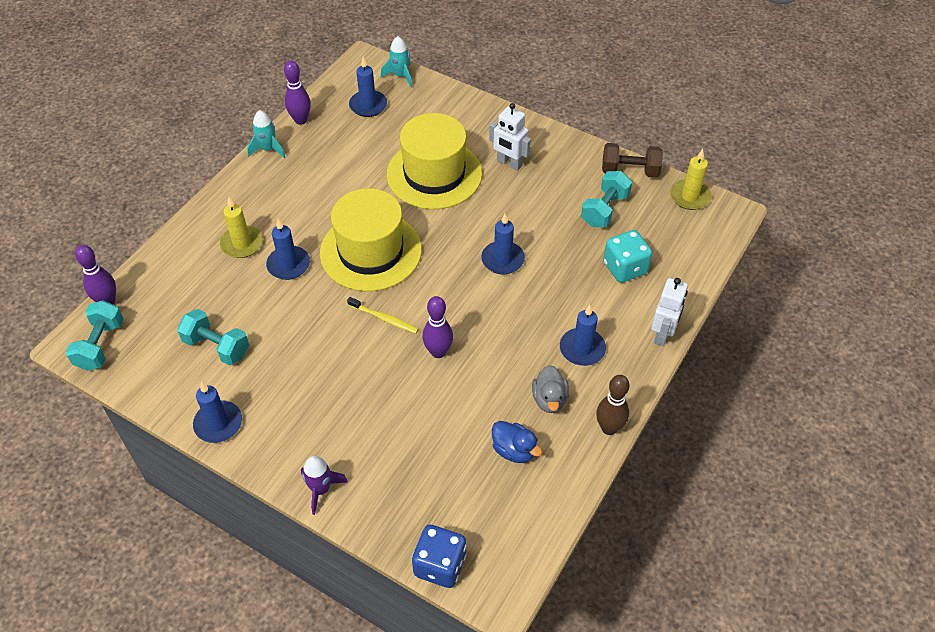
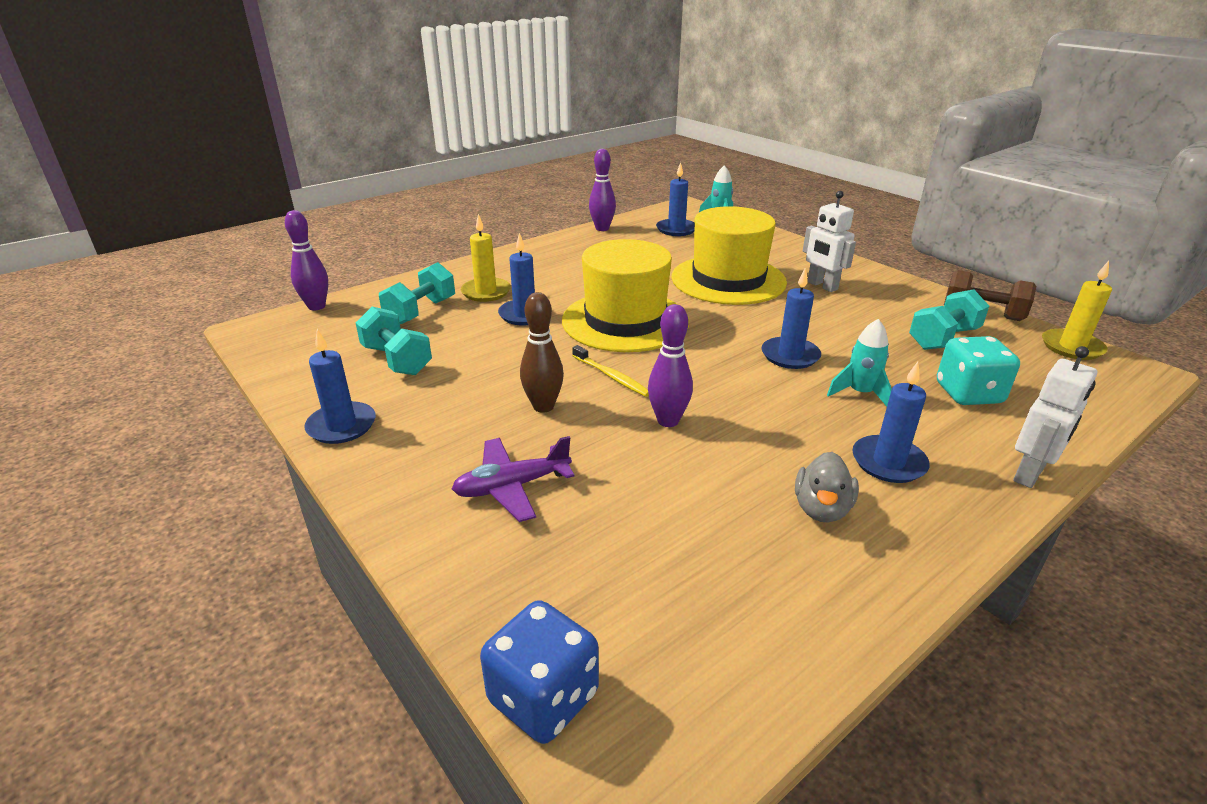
camera: 20 degrees right, 20 degrees down
(100, 345) = (278, 335): turquoise dumbbell -> turquoise dumbbell (421, 311)
(268, 149) = (557, 240): turquoise rocket -> turquoise rocket (860, 393)
(321, 489) = (418, 530): purple rocket -> none
(361, 439) = (512, 487): none -> purple plane
(514, 450) = (743, 559): blue duck -> none
(609, 428) = (922, 572): brown bowling pin -> brown bowling pin (543, 406)

